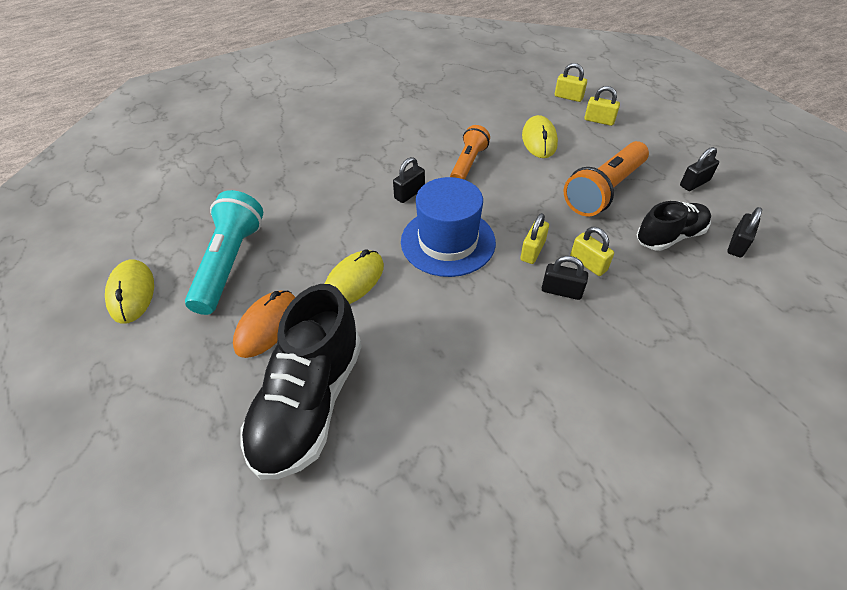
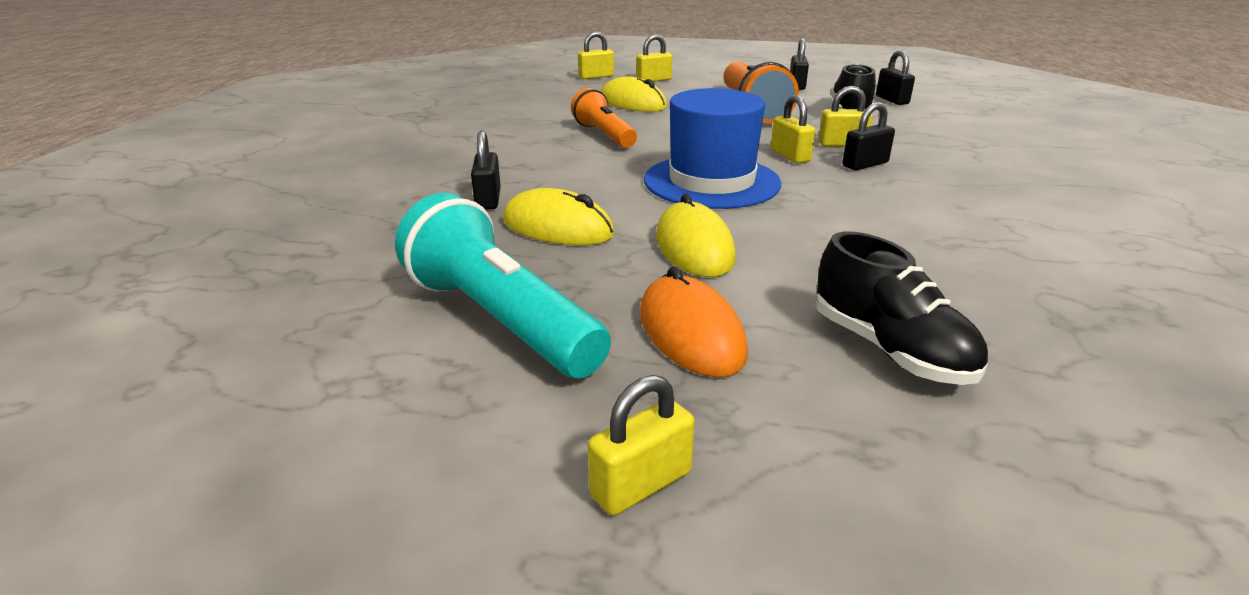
camera: 50 degrees left, 20 degrees down
(132, 293) = (393, 446): yellow mouse -> yellow mouse (557, 228)
(152, 369) = (641, 484): none -> yellow padlock
(309, 402) = (890, 349): black shoe -> black shoe, size x0.60
(409, 193) = (594, 172): black padlock -> black padlock (488, 199)

